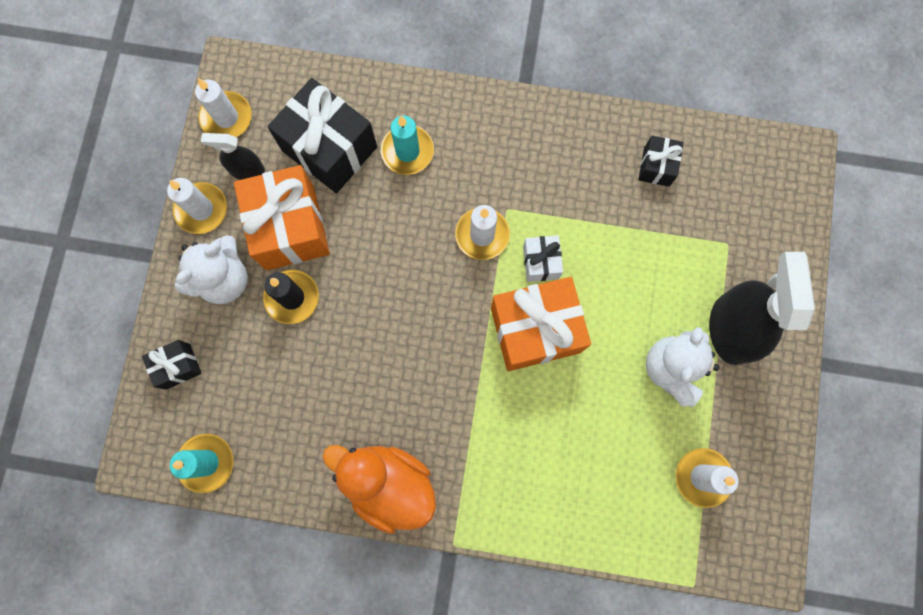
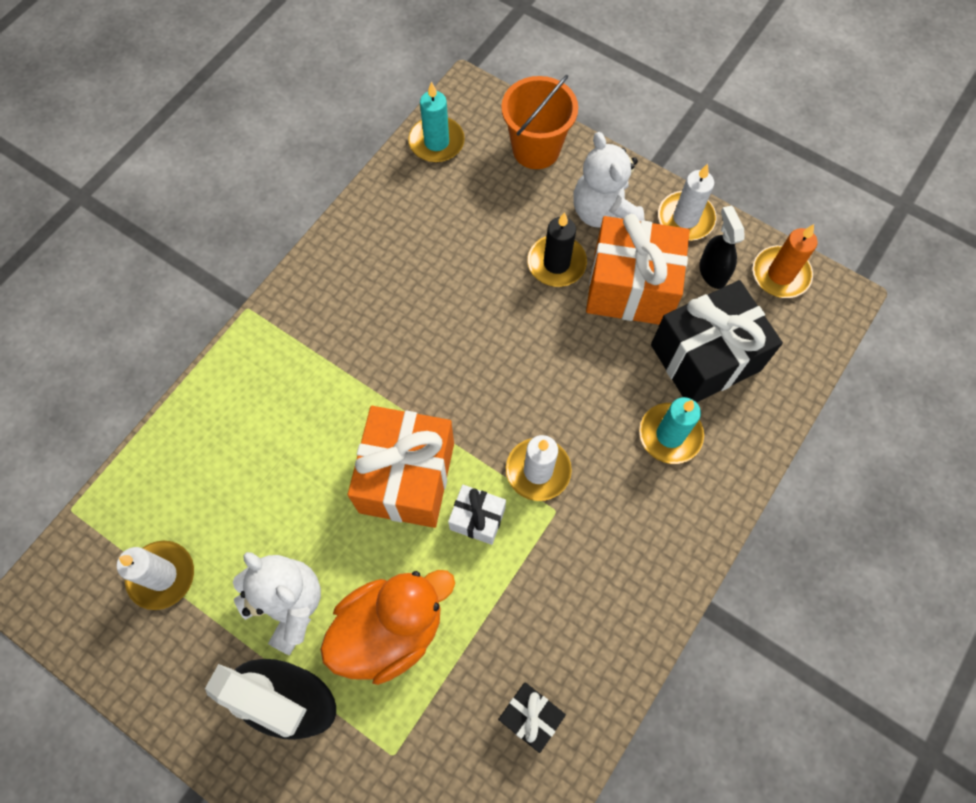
camera: 115 degrees right, 10 degrees down
(178, 366) = (536, 149): black gift -> orange bucket
(226, 118) = (780, 274): white candle -> orange candle
(247, 170) = (712, 272): black spray bottle -> black spray bottle turned 45 degrees counterclockwise
(388, 484) = (333, 276): orange duck -> orange duck (390, 629)

